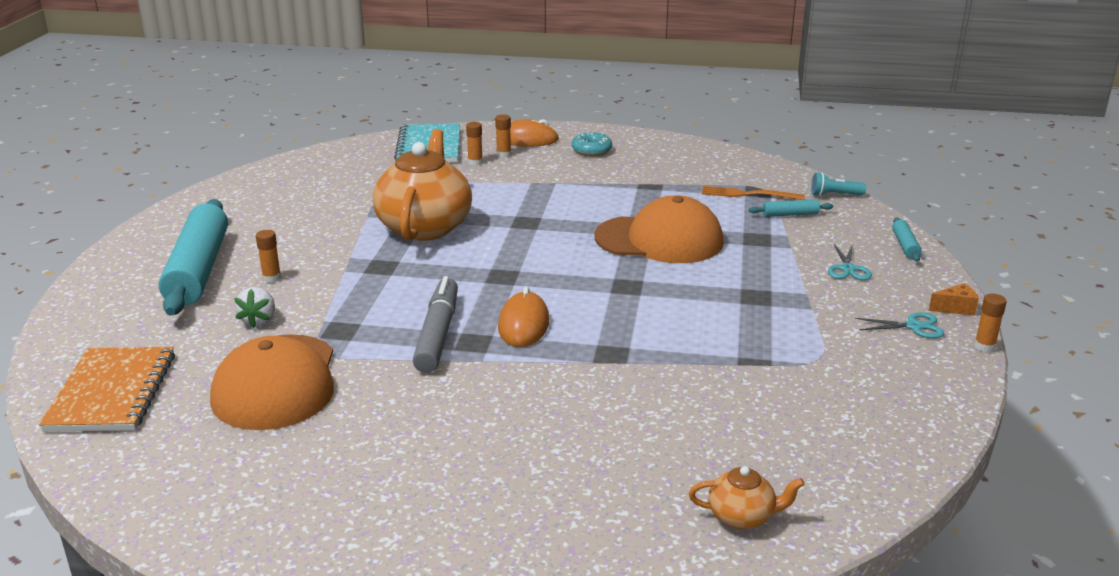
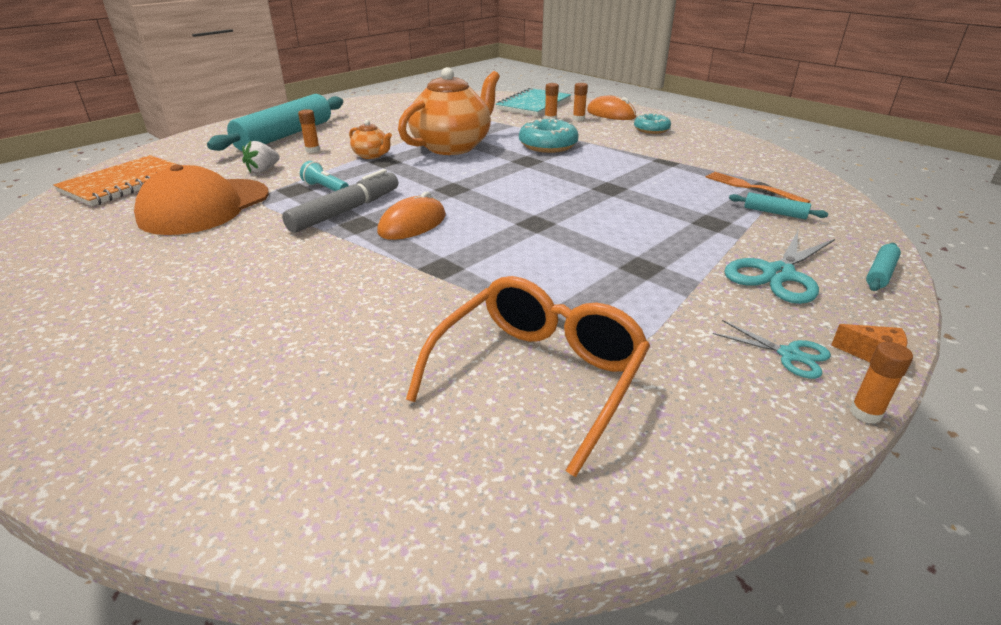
camera: 35 degrees right, 5 degrees up
(520, 198) = (548, 145): none -> turquoise donut
(659, 240) = (616, 199): orange cap -> none
(742, 516) = (315, 466): orange teapot -> orange teapot (372, 155)
(793, 403) = (538, 376): none -> orange glasses
(834, 195) = (848, 209): turquoise flashlight -> turquoise flashlight (325, 188)
(848, 269) = (778, 274): turquoise scissors -> turquoise scissors, size x1.76

